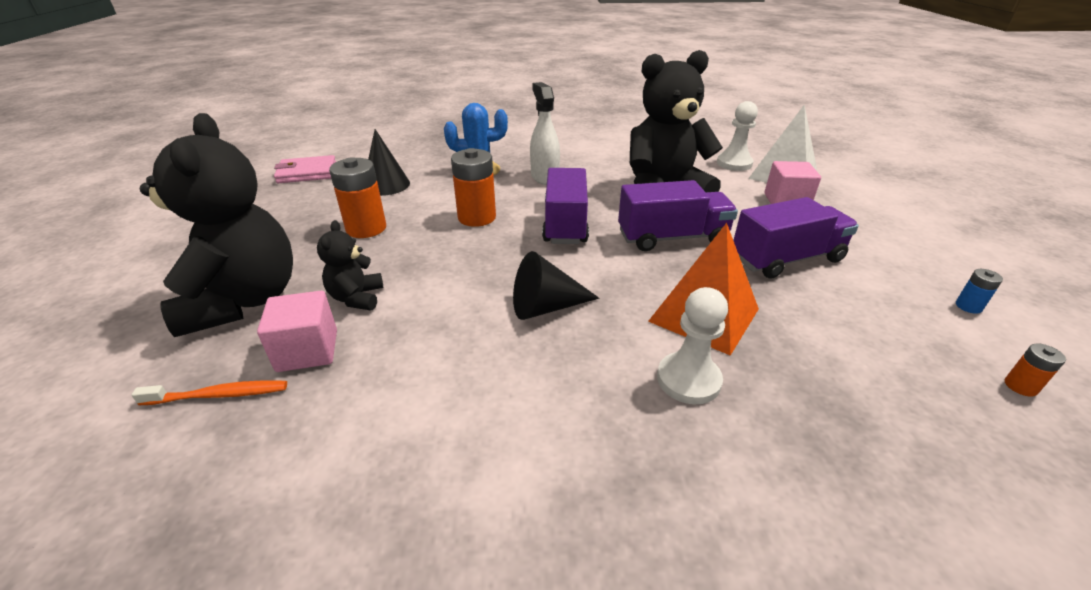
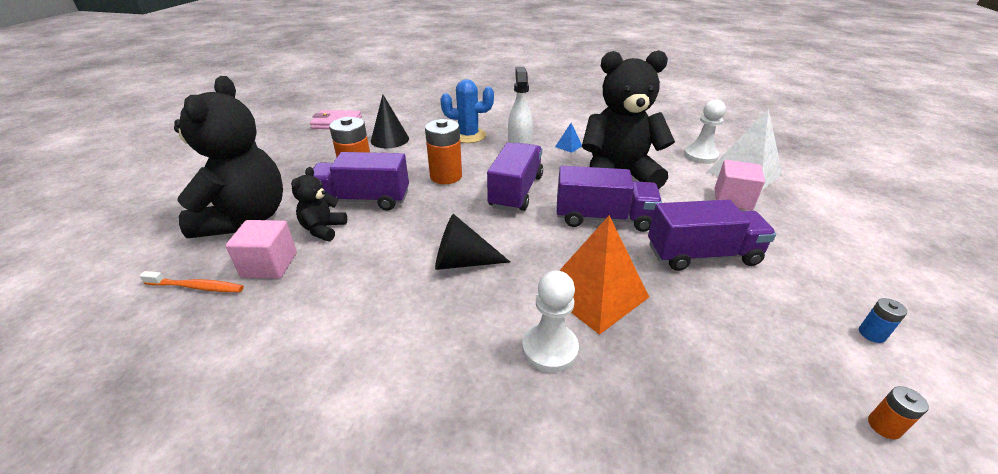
camera: 15 degrees right, 0 degrees up
(389, 257) = (363, 200): none -> purple truck
(596, 169) = (568, 146): none -> blue pyramid

